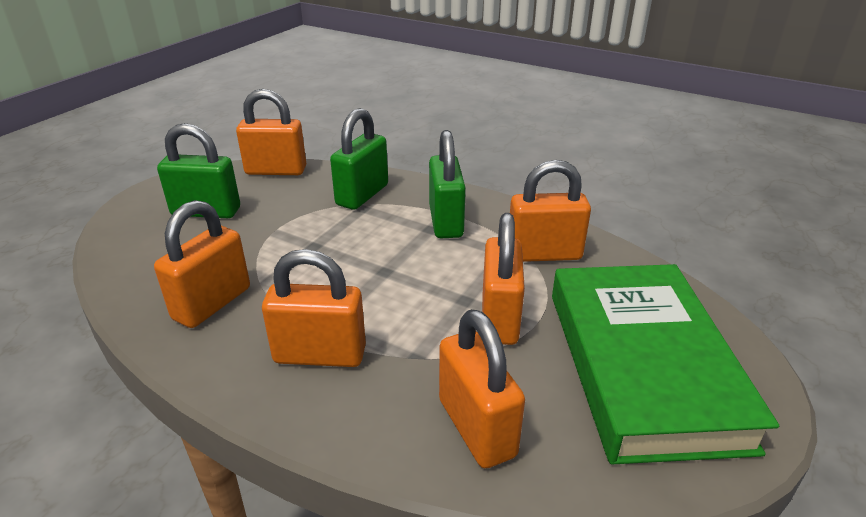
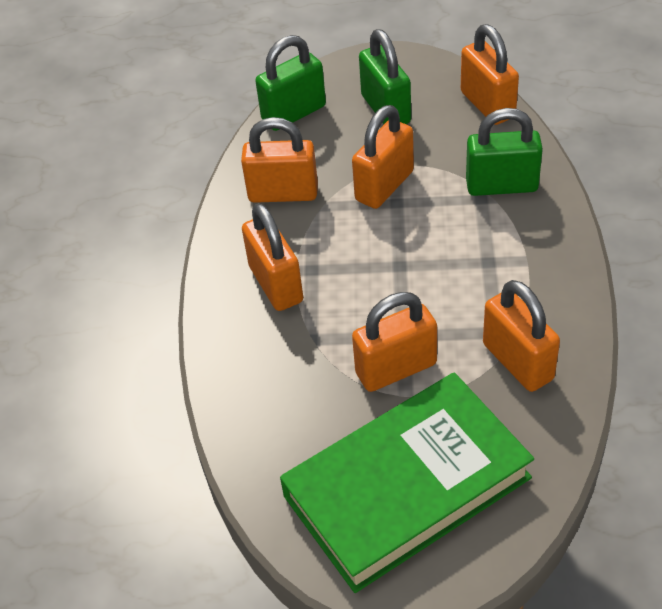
camera: 65 degrees right, 15 degrees up
(445, 221) = (510, 266): green padlock -> green padlock (294, 113)
(476, 427) = (268, 406): orange padlock -> orange padlock (384, 186)

